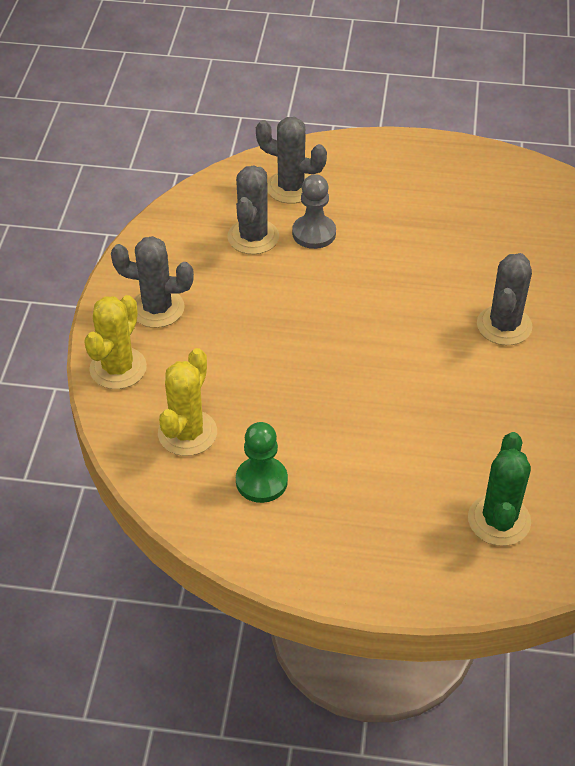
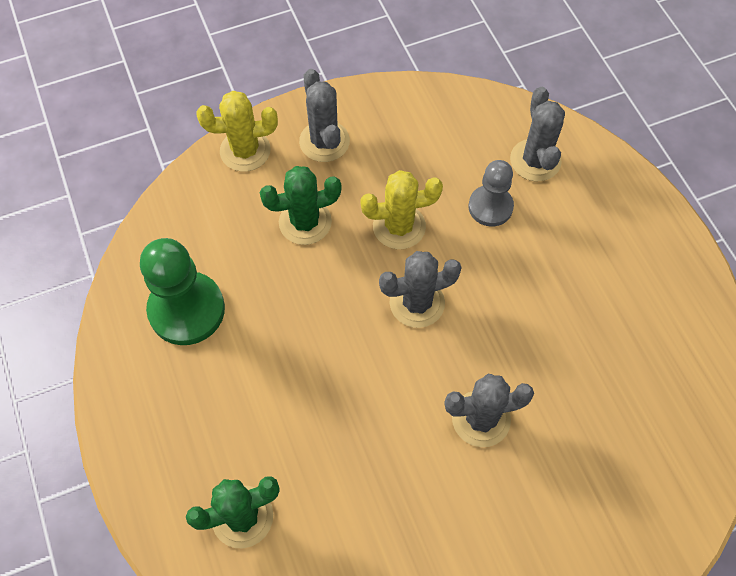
camera: 60 degrees right, 15 degrees up
(187, 433) = (207, 232): yellow cactus -> yellow cactus (399, 226)
(233, 357) = (305, 222): none -> green cactus
(253, 237) = (452, 164): grey cactus -> grey cactus (417, 303)
(261, 481) = (187, 310): green pawn -> green pawn, size x1.61

